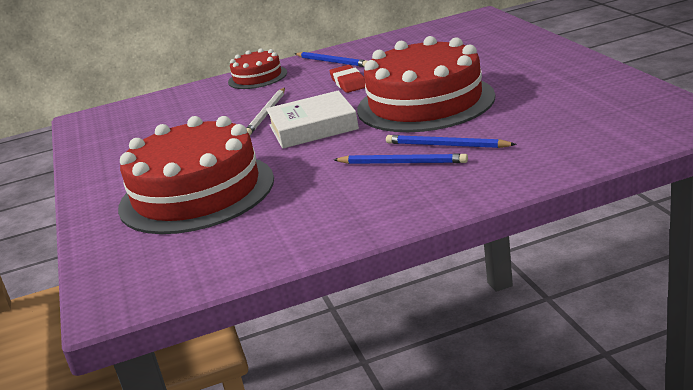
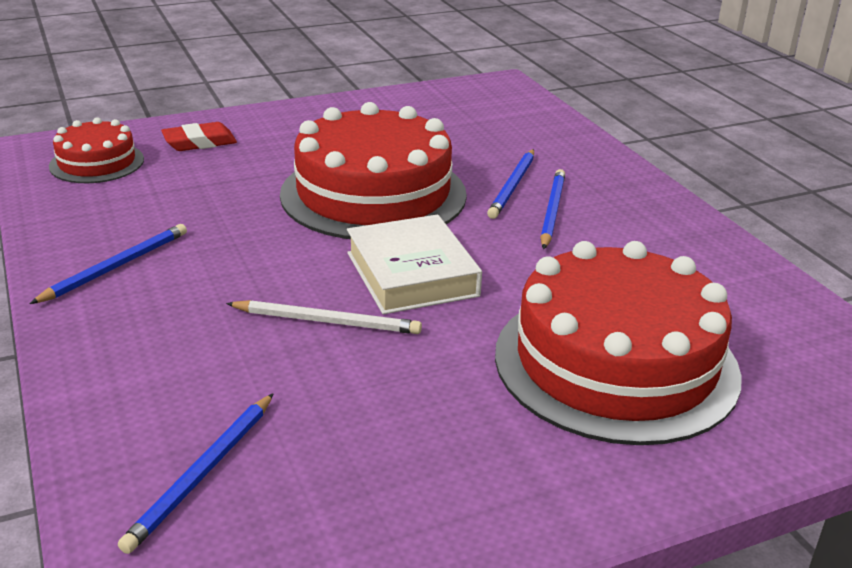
camera: 100 degrees left, 5 degrees up
(160, 110) = (203, 473): none -> blue pencil
(257, 77) = (114, 348): red cake -> red cake (97, 162)
(348, 83) = (243, 249): red eraser -> red eraser (199, 142)

